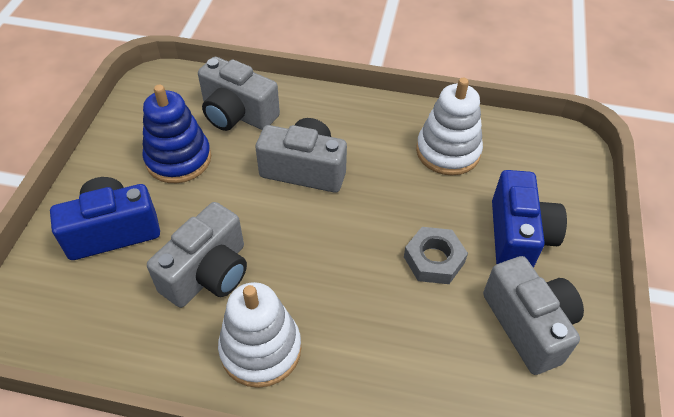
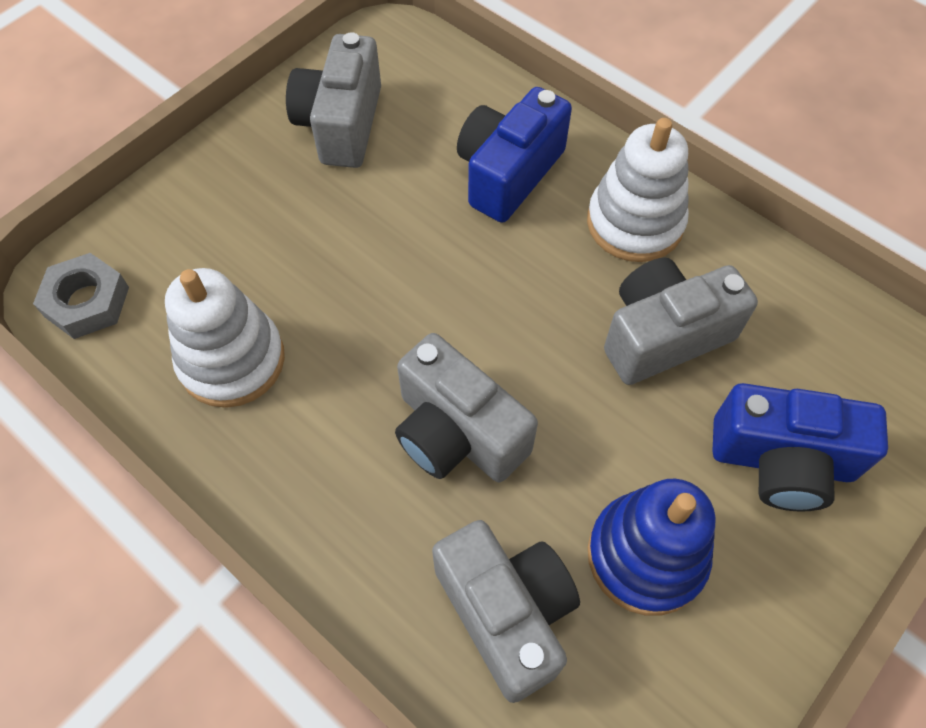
camera: 150 degrees left, 10 degrees up
(434, 260) = (380, 227): grey nut -> grey nut (87, 302)
(518, 237) = (261, 207): blue camera -> blue camera (508, 173)

